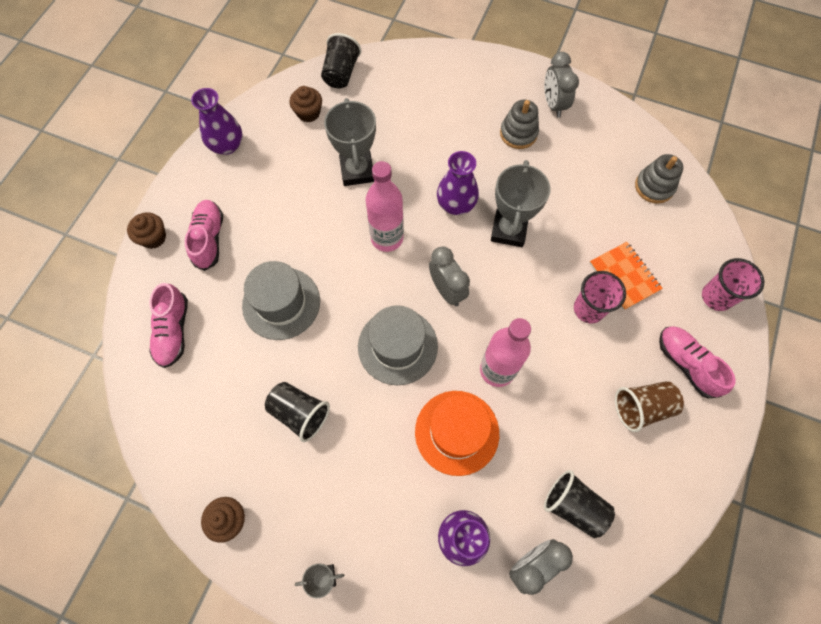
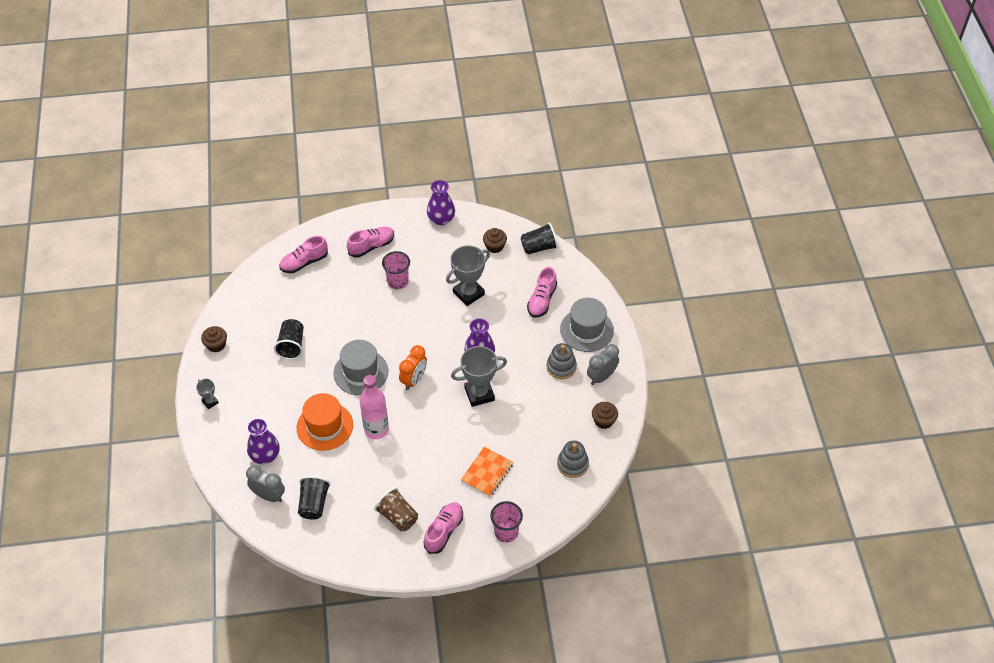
camera: 60 degrees right, 15 degrees down
(153, 238) = (355, 220): brown cupcake -> brown cupcake (603, 421)
(281, 303) = (352, 302): grey hat -> grey hat (586, 330)
(387, 238) = (430, 332): pink bottle -> none
(416, 106) = (542, 300): none -> pink shoe
(447, 290) = (414, 380): grey clock -> orange clock
(588, 309) = (449, 461): pink cup -> pink cup (398, 282)

